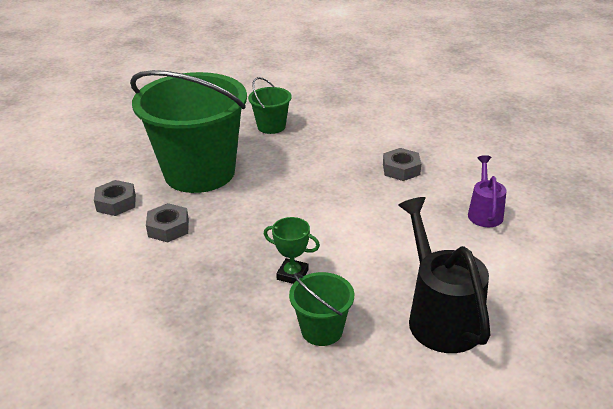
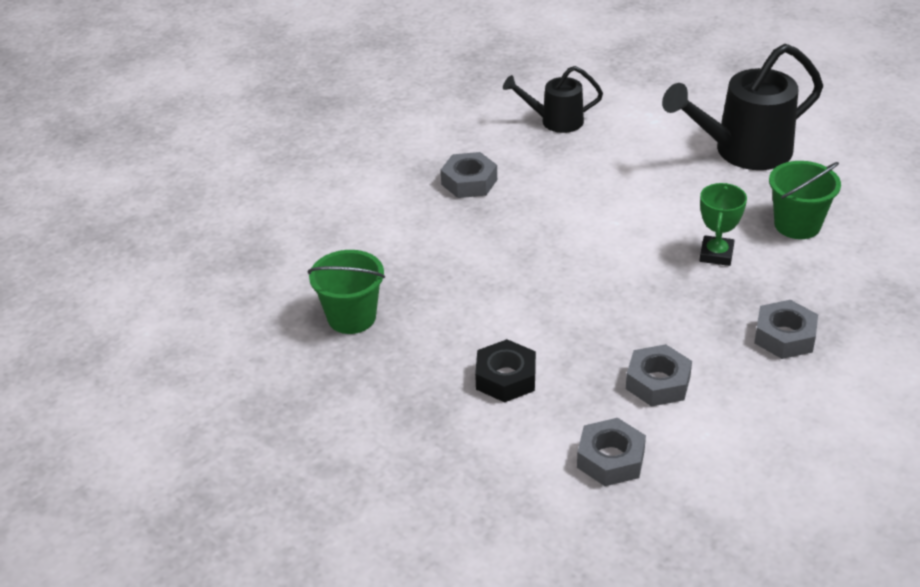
camera: 95 degrees left, 5 degrees up
(186, 294) = (784, 336): none -> grey nut
(199, 172) = (505, 378): green bucket -> black nut
(484, 212) = (555, 121): purple watering can -> black watering can

